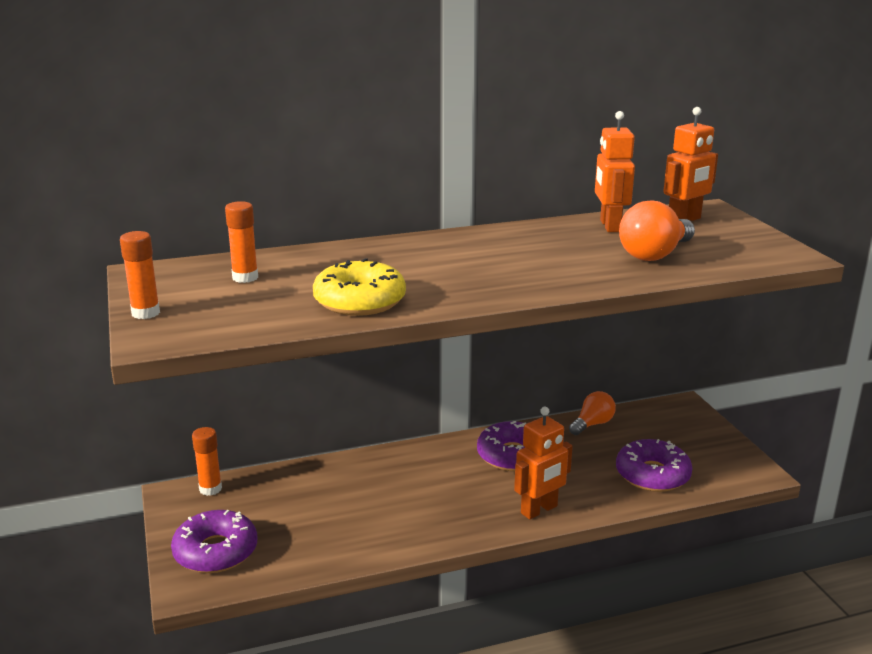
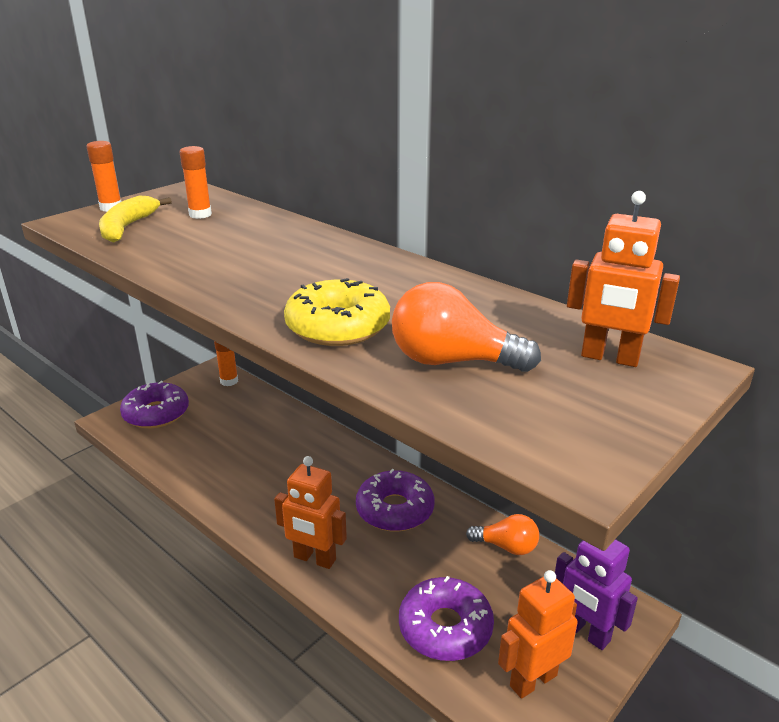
camera: 60 degrees right, 5 degrees up
(229, 312) = (127, 227): none -> yellow banana
(359, 301) = (181, 259): yellow donut -> yellow donut (338, 326)
(609, 226) = (516, 317): orange robot -> orange robot (533, 680)
(689, 426) = (586, 633): none -> purple robot

